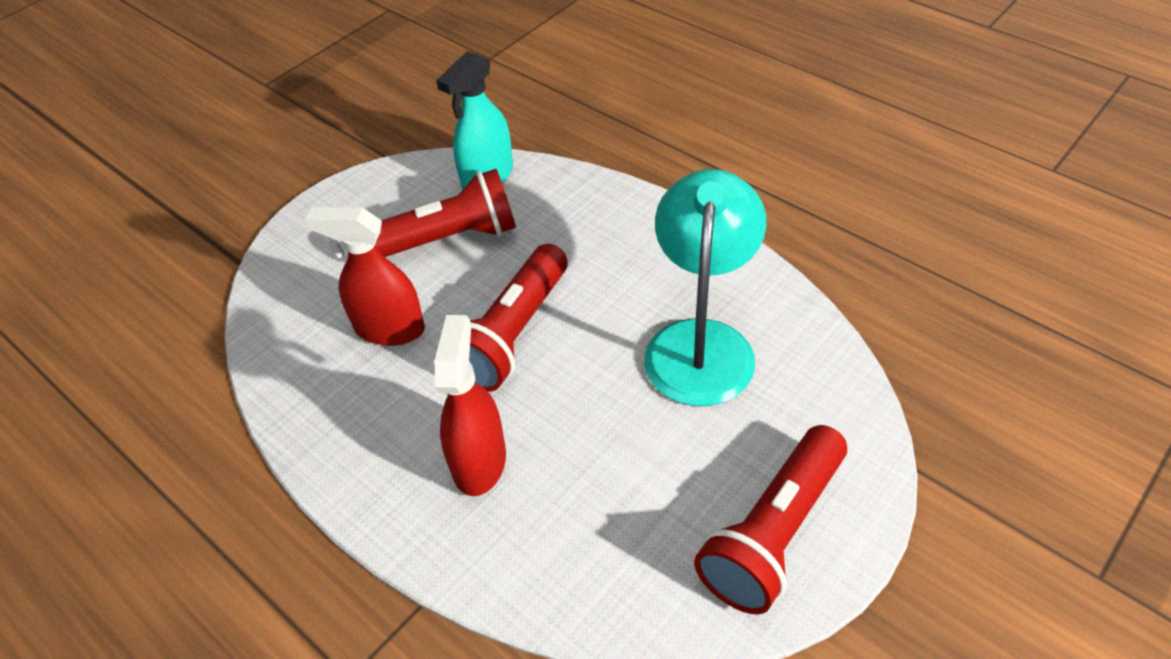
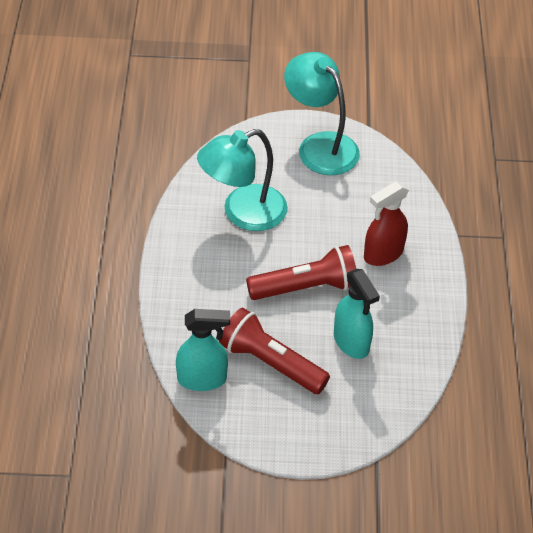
camera: 135 degrees left, 0 degrees up
(389, 329) = (351, 342): red spray bottle -> turquoise spray bottle
(773, 533) = (320, 145): red flashlight -> turquoise lamp

